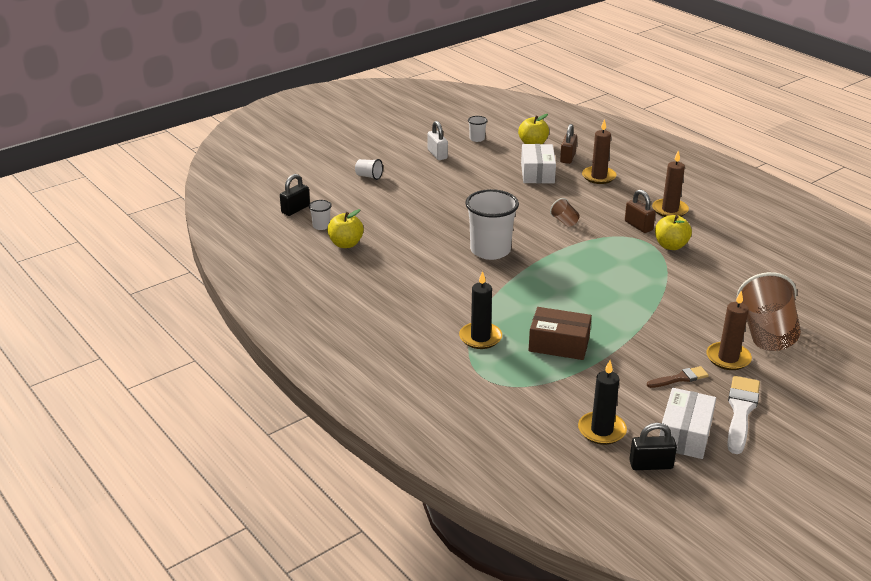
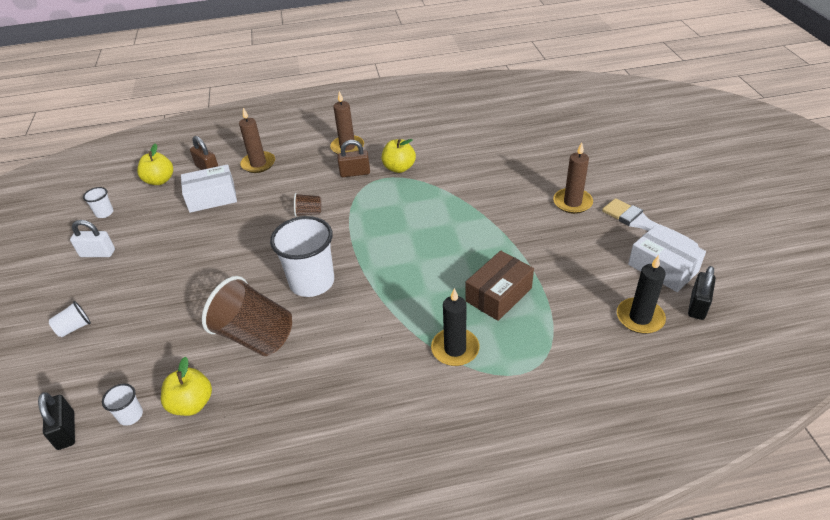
camera: 60 degrees left, 10 degrees up
(537, 173) = (212, 197): white box -> white box turned 45 degrees counterclockwise
(680, 378) = (586, 239): brown brush -> none
(766, 334) = (551, 171): brown cup -> brown cup (255, 336)

